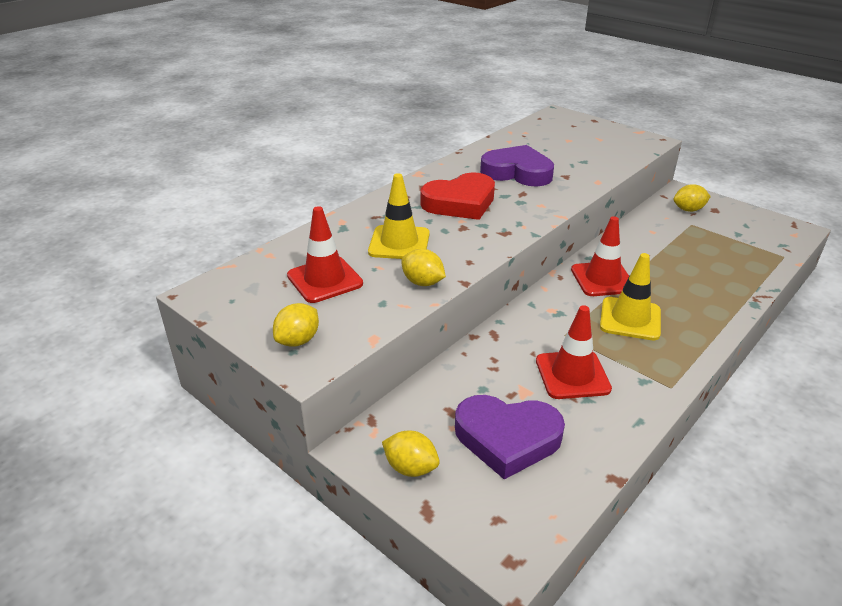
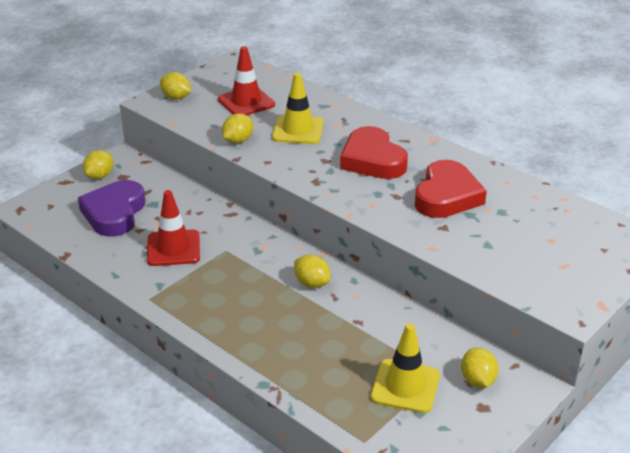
camera: 90 degrees right, 0 degrees up
(517, 172) = (447, 196): purple heart -> red heart
(602, 279) = (312, 283): red traffic cone -> yellow lemon
(630, 319) = (244, 291): yellow traffic cone -> yellow traffic cone (405, 386)

